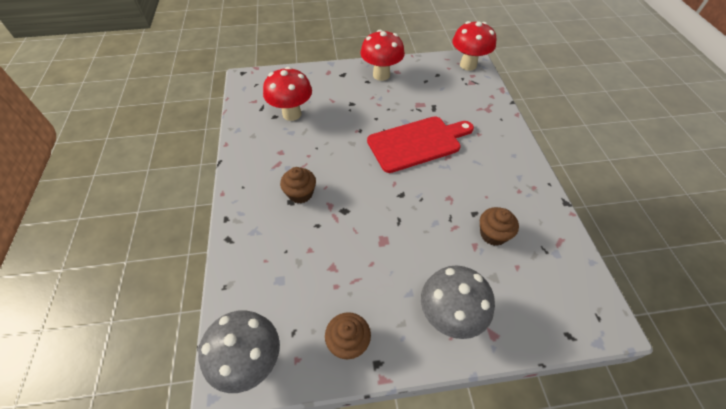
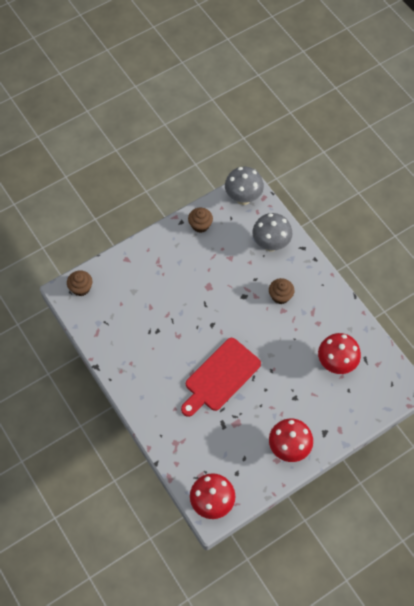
camera: 155 degrees right, 10 degrees up
(449, 316) = (153, 258): grey mushroom -> grey mushroom (270, 244)
(493, 234) = (141, 320): brown cupcake -> brown cupcake (81, 288)

